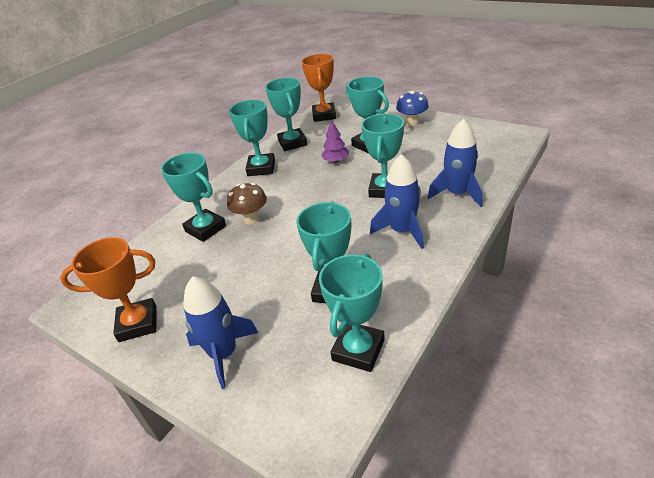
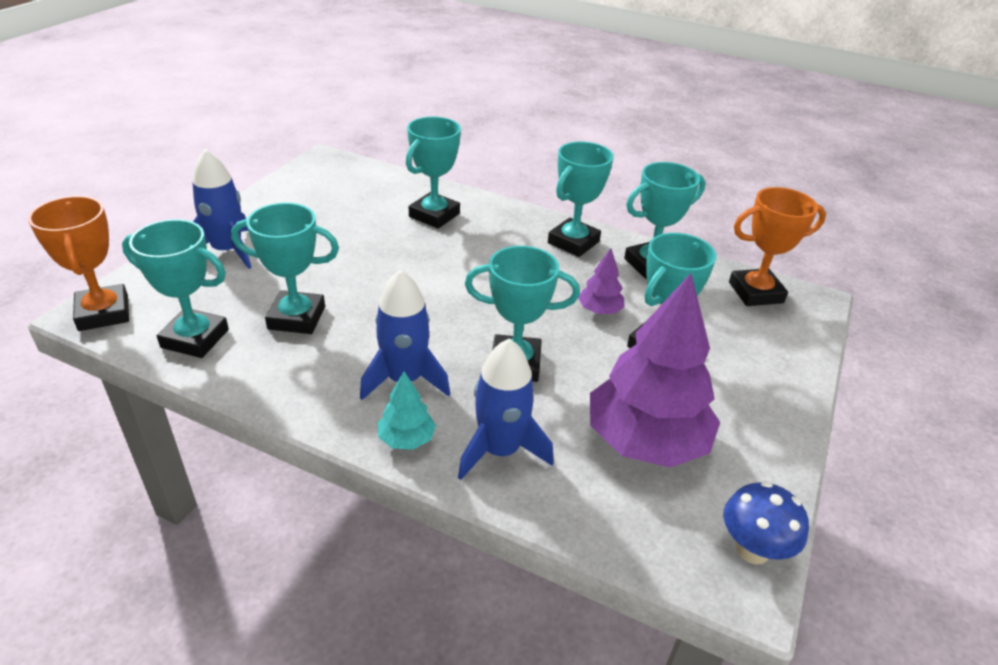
camera: 75 degrees right, 0 degrees up
(138, 323) = (287, 197): orange trophy -> orange trophy (104, 313)
(251, 219) = (450, 245): brown mushroom -> none
(261, 168) = (573, 242): turquoise trophy -> turquoise trophy turned 45 degrees counterclockwise
(412, 123) = (755, 404): blue mushroom -> blue mushroom (752, 549)
(442, 151) = (645, 441): none -> purple tree
(455, 227) = (406, 439): none -> turquoise tree

